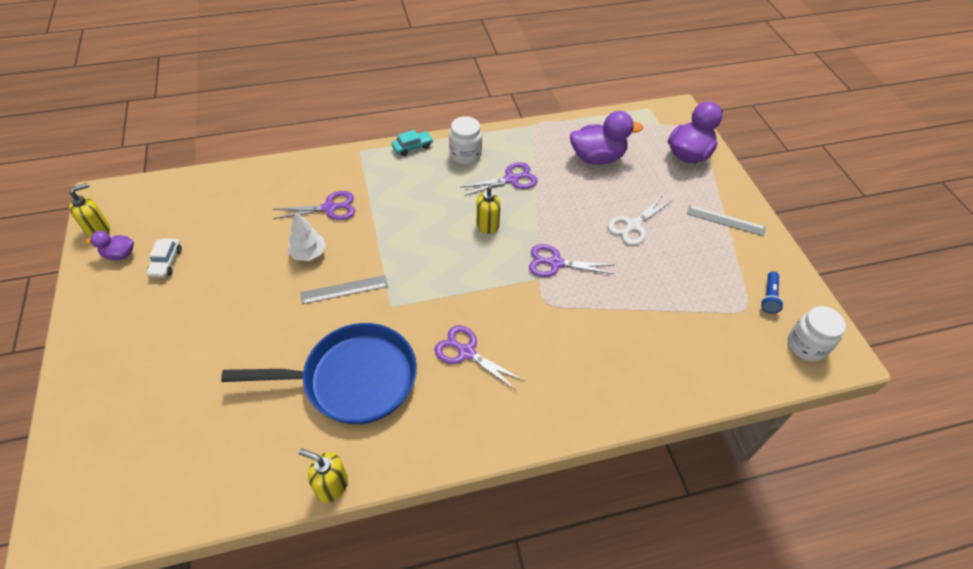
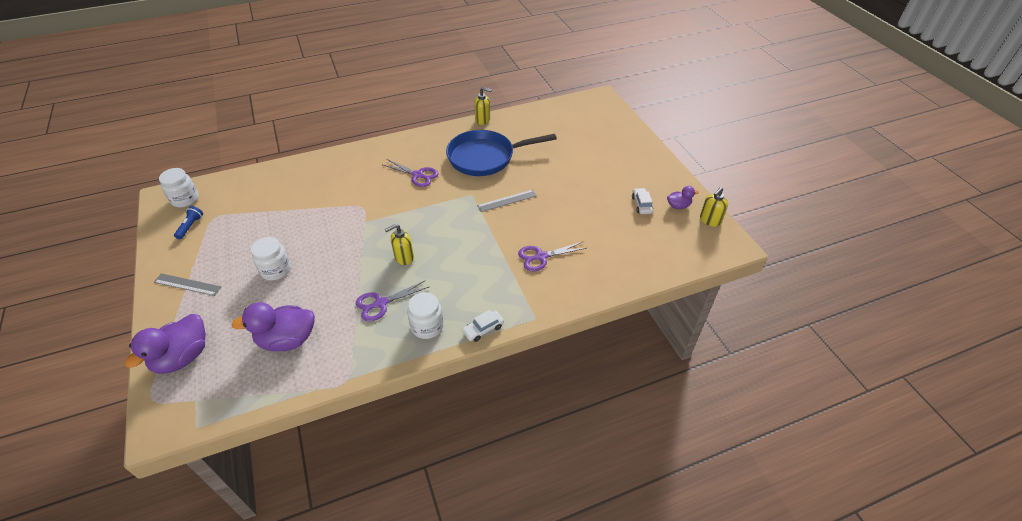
camera: 175 degrees right, 5 degrees down
(308, 253) = (542, 220): white tree -> none
(412, 147) = (483, 329): turquoise car -> white car
(555, 263) = (350, 233): purple scissors -> none
(633, 226) = (276, 270): white scissors -> white jar

